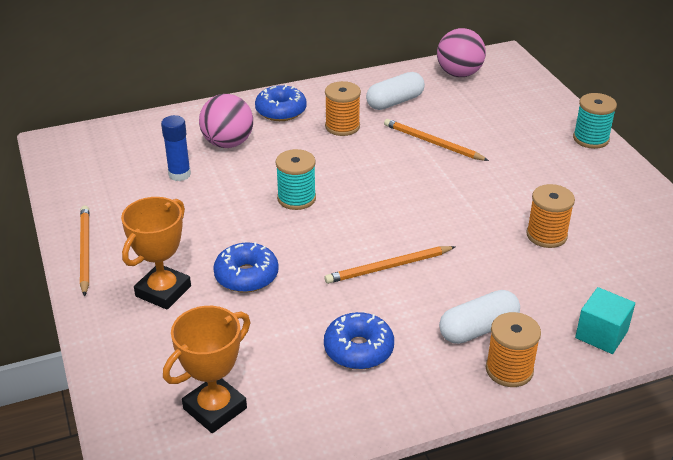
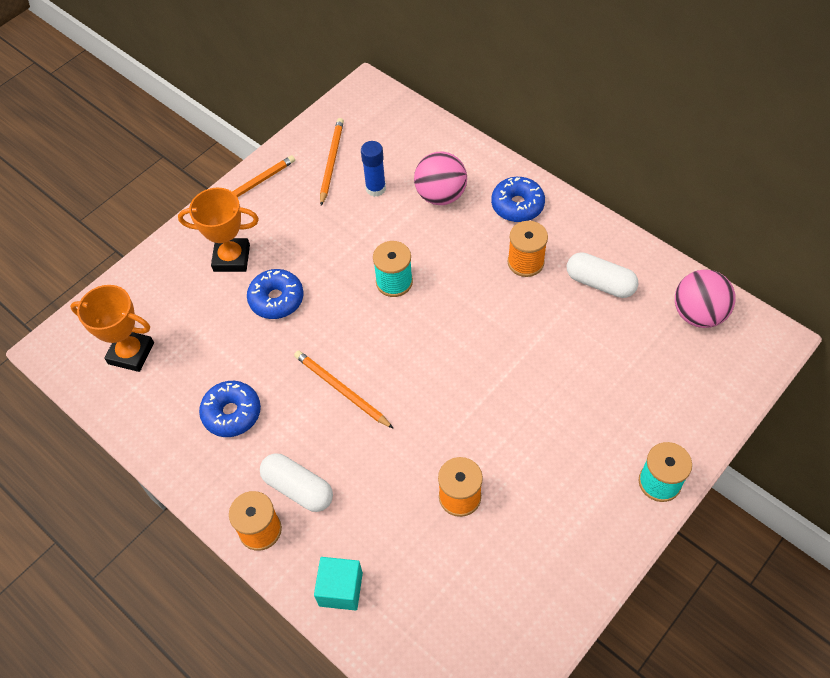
camera: 65 degrees right, 20 degrees up
(432, 143) = (550, 344): orange pencil -> orange pencil (331, 161)

